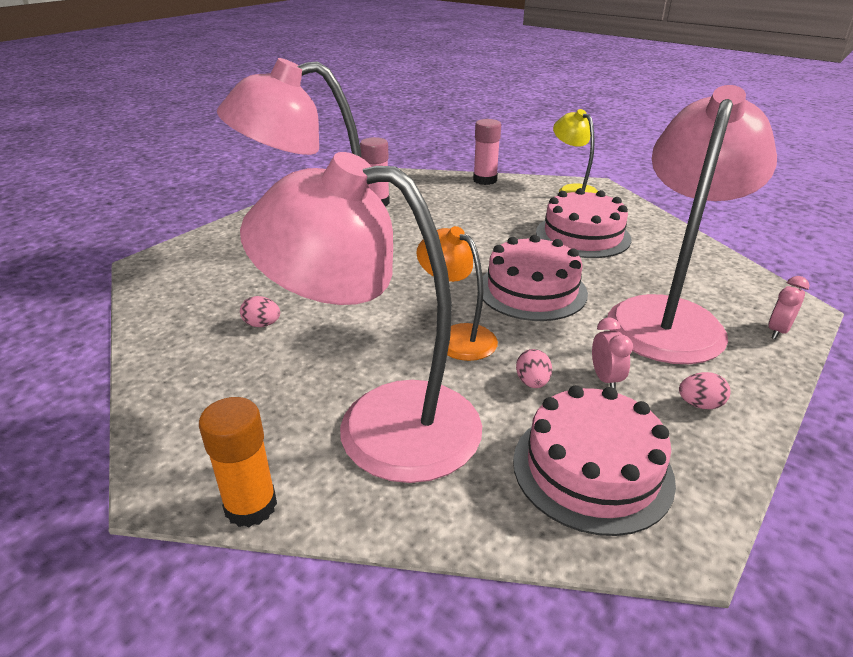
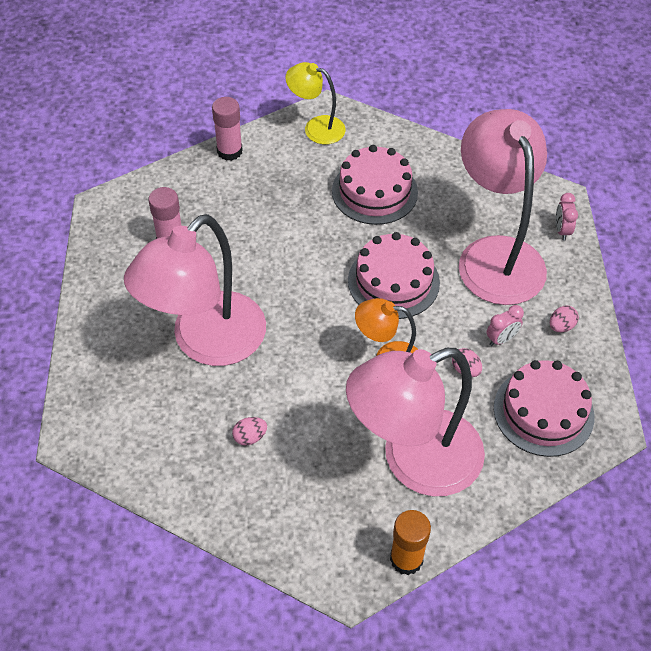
camera: 40 degrees left, 20 degrees up
(605, 379) = (501, 339): pink clock -> pink clock turned 105 degrees clockwise

